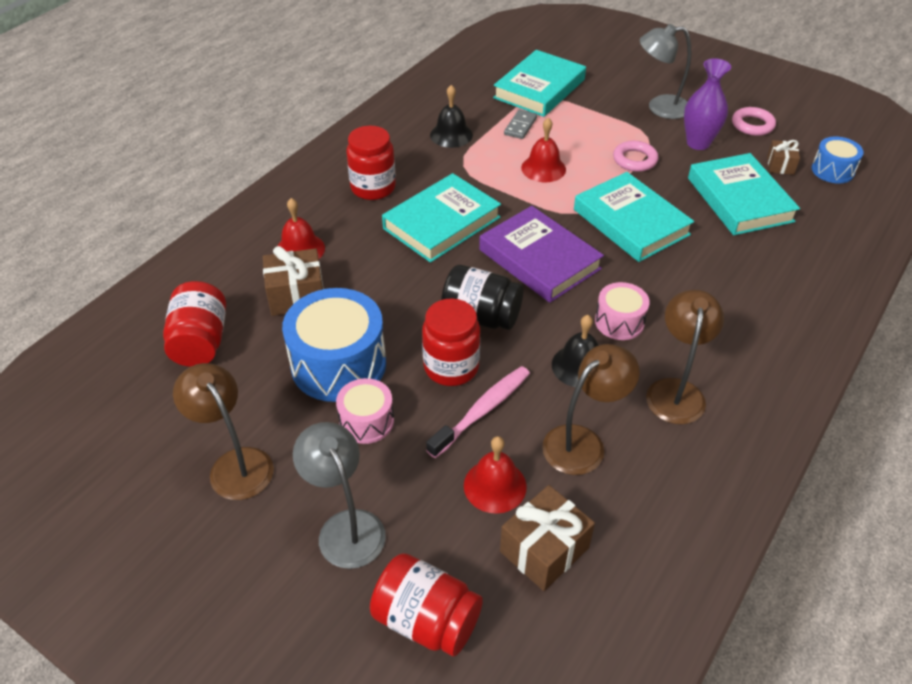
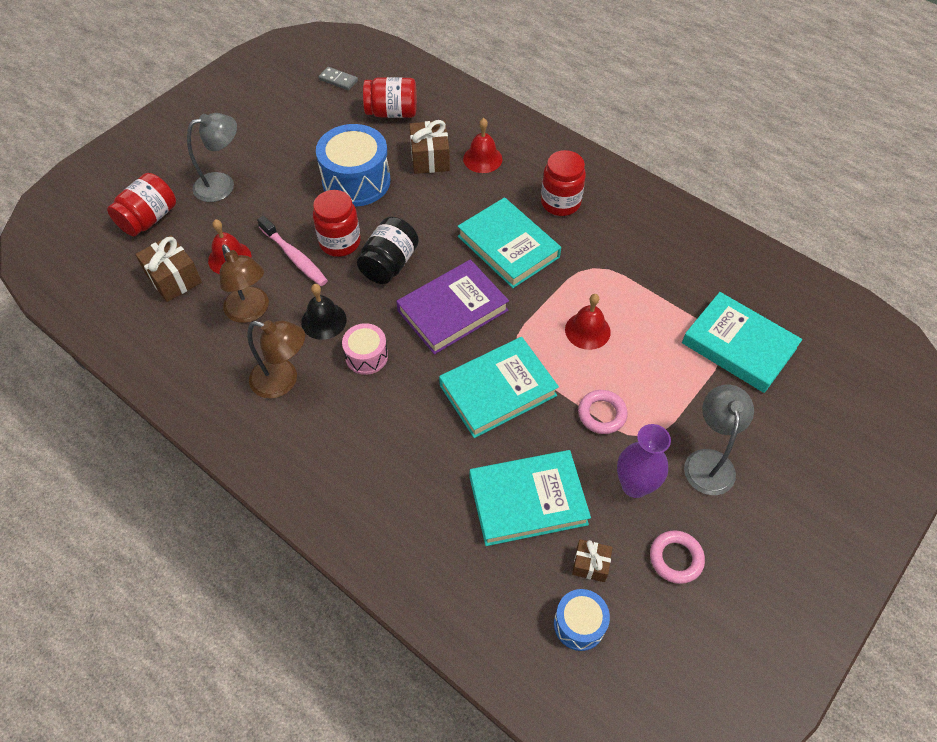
camera: 95 degrees right, 10 degrees up
(235, 464) = (284, 135): brown lamp -> none
(366, 421) = (301, 195): pink drum -> none
(451, 135) = (644, 262): black bell -> none
(520, 126) = (662, 320): grey domino -> grey domino (338, 80)

